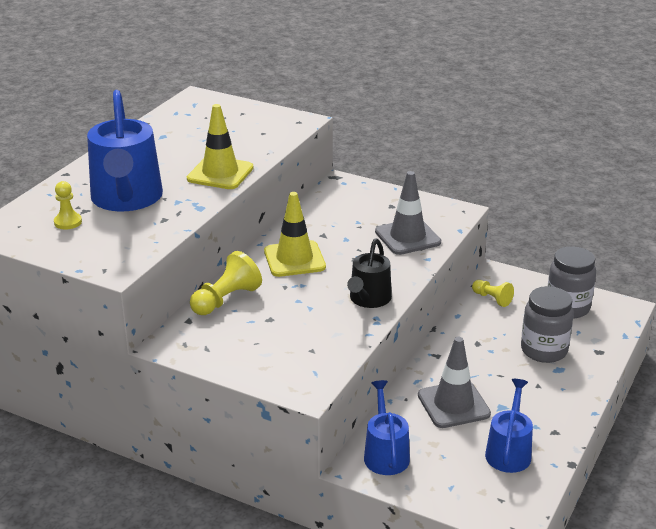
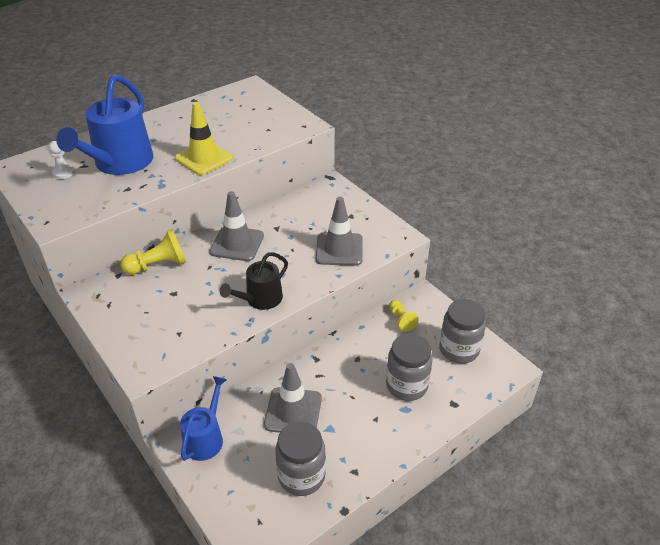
camera: 25 degrees right, 10 degrees up
(68, 222) = (63, 172): yellow pawn -> white pawn
(294, 259) = (237, 244): yellow traffic cone -> grey traffic cone
(509, 452) = (301, 476): blue watering can -> grey jar

